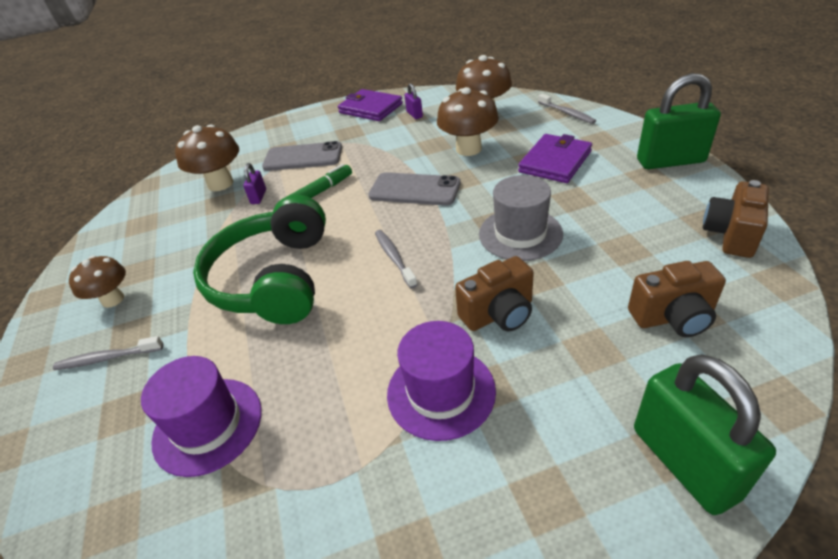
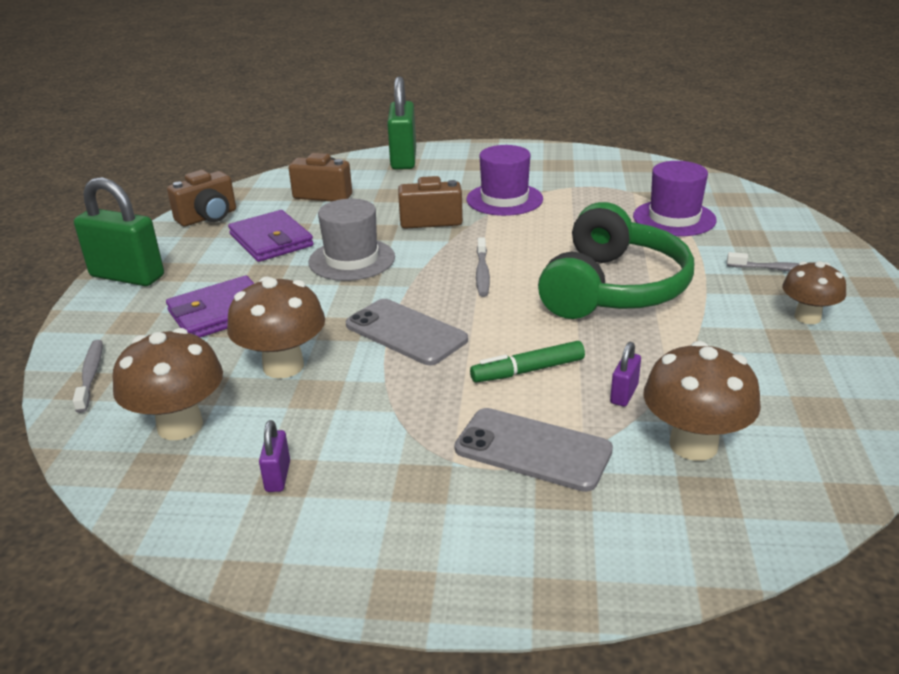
camera: 160 degrees left, 10 degrees down
(370, 108) = (336, 540): purple wallet -> purple wallet (271, 240)

